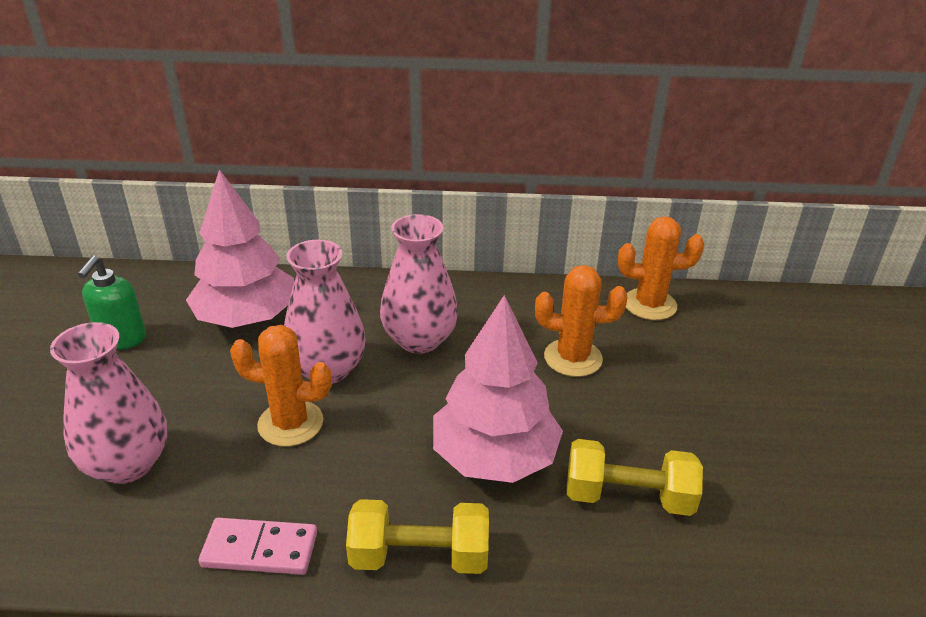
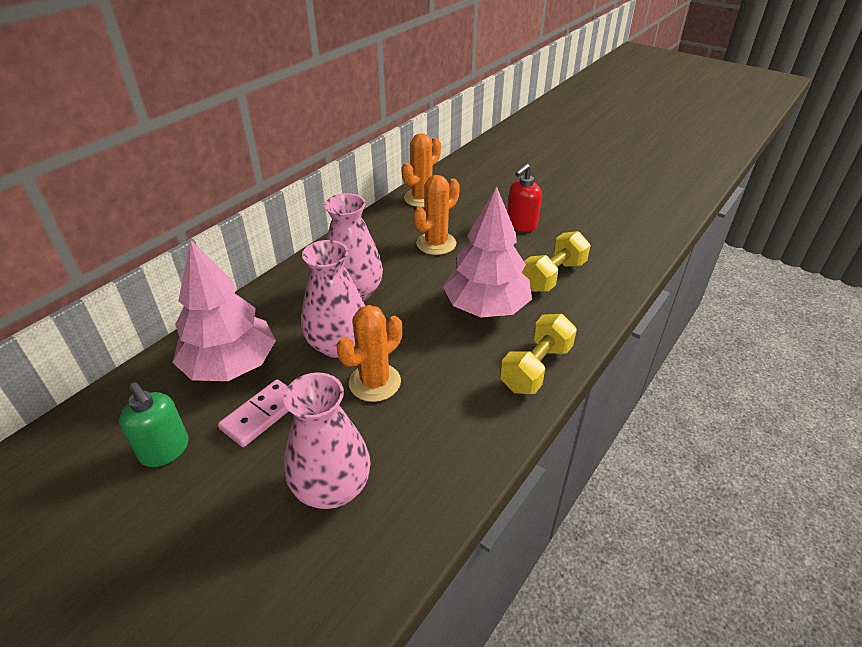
camera: 55 degrees left, 5 degrees up
(260, 549) = (477, 437): pink domino -> pink domino (261, 415)
(706, 415) = (521, 225): none -> red soap dispenser

